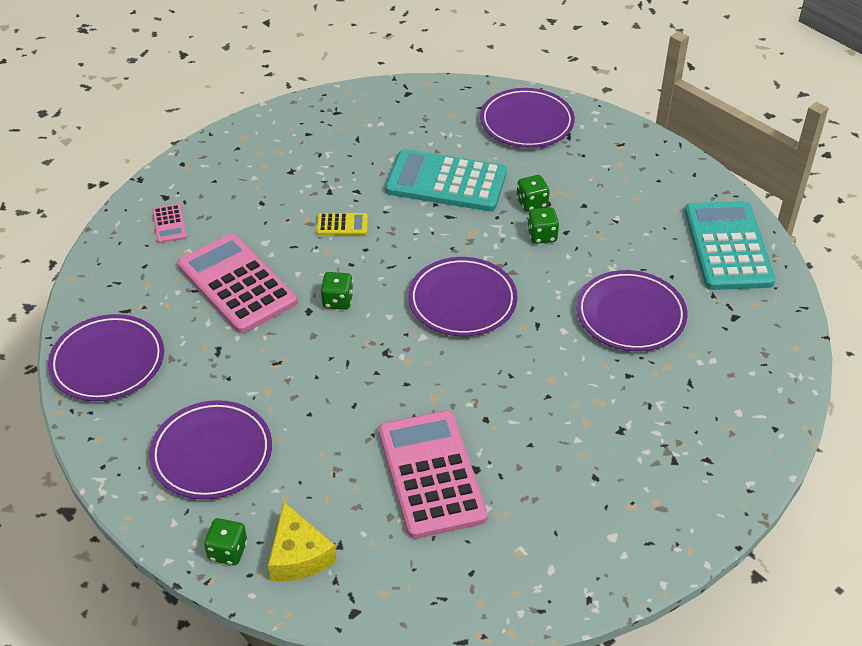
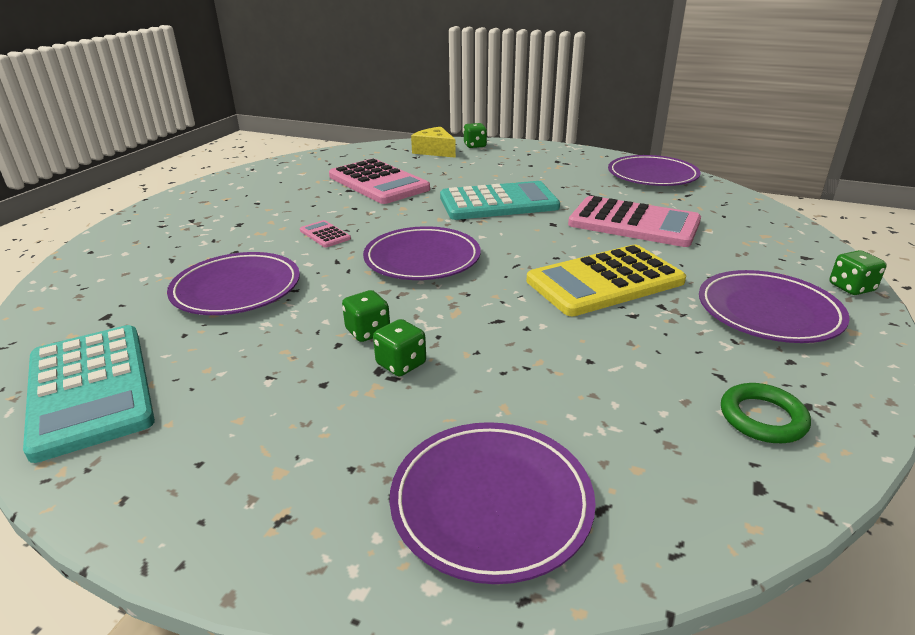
camera: 155 degrees right, 15 degrees down
(169, 224) = (759, 241): pink calculator -> pink calculator (325, 235)
(212, 453) = (528, 164): purple plate -> purple plate (768, 312)
(337, 301) = (536, 234): green dice -> green dice (851, 288)
(342, 225) = (605, 281): yellow calculator -> yellow calculator, size x2.31
(366, 114) = (762, 418): none -> green ring
(446, 182) = (537, 356): turquoise calculator -> turquoise calculator (498, 202)

